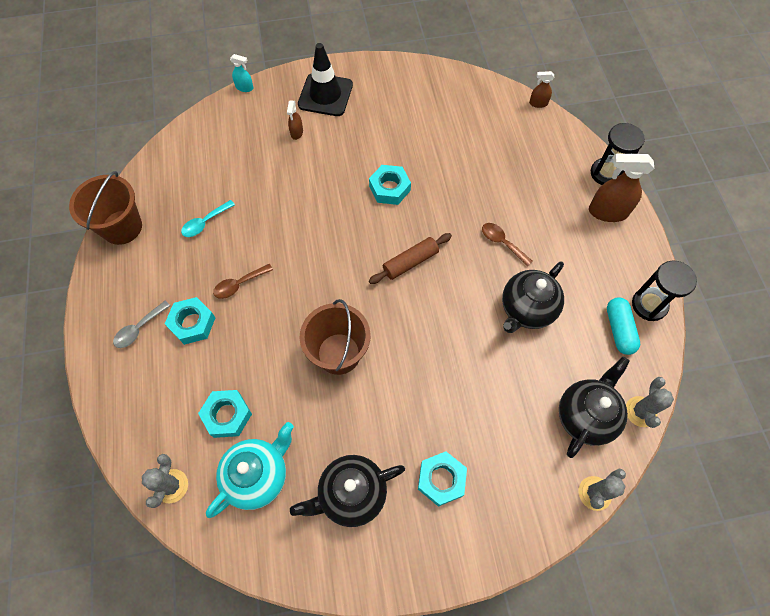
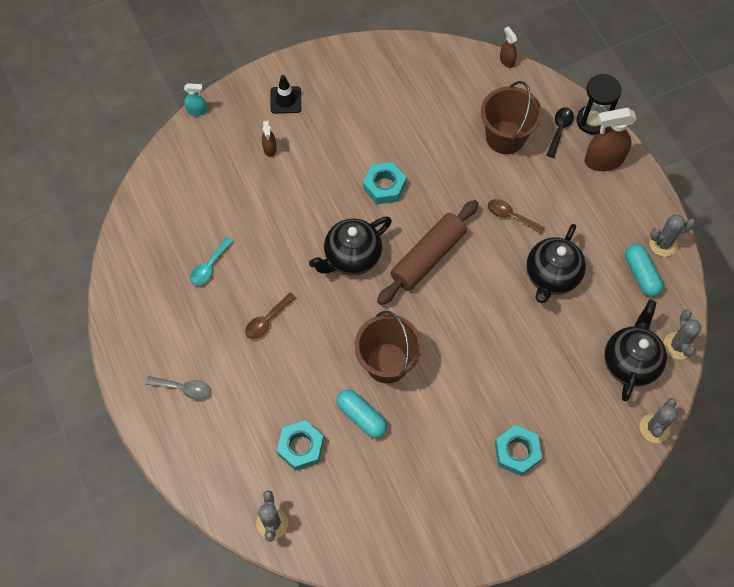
camera: 15 degrees left, 0 degrees up
(122, 227) = (125, 291): brown bucket -> brown bucket (505, 137)
(139, 329) = (183, 388): grey spoon -> grey spoon turned 105 degrees counterclockwise
(192, 323) = (235, 370): turquoise nut -> none
(258, 475) = (349, 493): turquoise teapot -> none
(296, 401) = (361, 417): none -> turquoise capsule
(325, 95) = (285, 100): black traffic cone -> black traffic cone, size x0.60
(351, 494) = (440, 486): black teapot -> black teapot (351, 257)
(410, 262) = (428, 257): brown rolling pin -> brown rolling pin, size x1.52
(538, 103) = (507, 60): brown spray bottle -> brown spray bottle turned 75 degrees clockwise
(572, 174) = (559, 130): none -> black spoon
(649, 305) = (663, 244): black hourglass -> grey cactus

